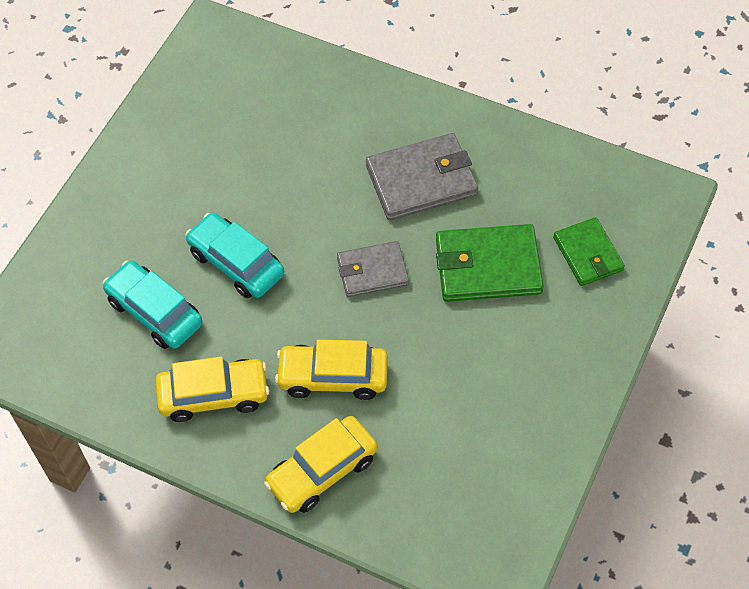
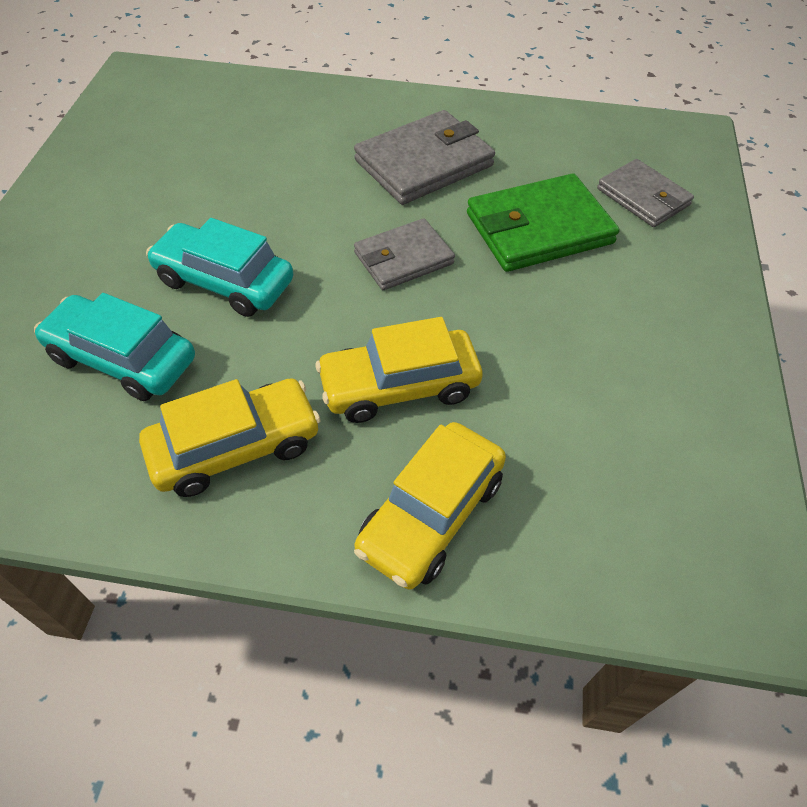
camera: 20 degrees left, 5 degrees down
(588, 254) = (643, 197): green wallet -> grey wallet

